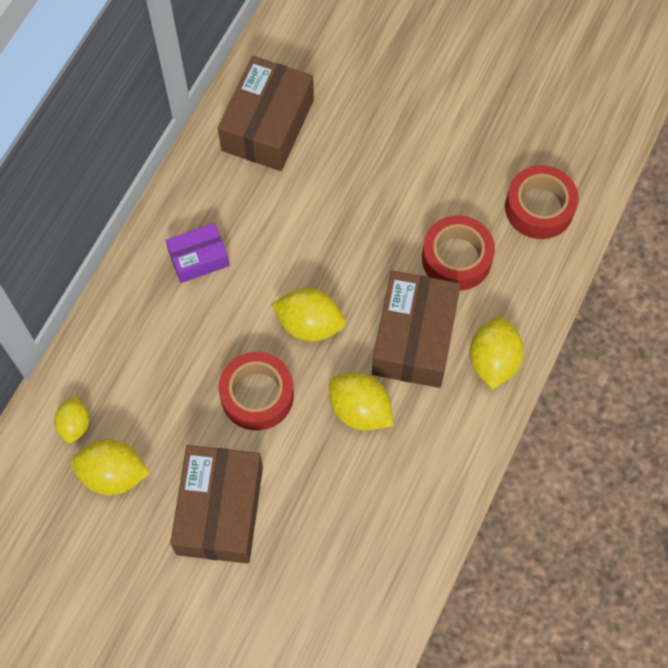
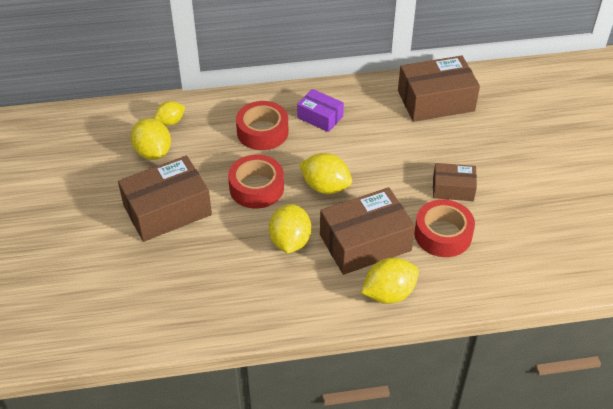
camera: 55 degrees right, 20 degrees down
(309, 324) = (325, 187): yellow lemon -> yellow lemon turned 45 degrees counterclockwise
(405, 204) = (453, 189): none -> brown box
(539, 208) = (526, 259): red tape -> red tape (262, 132)

